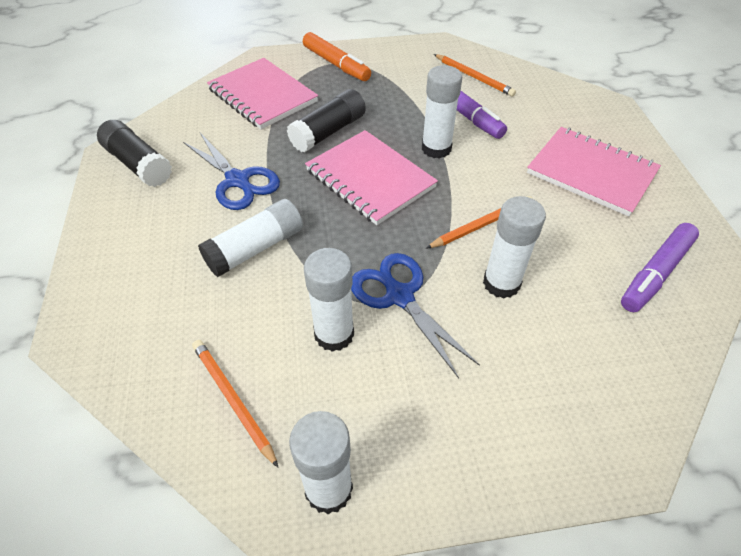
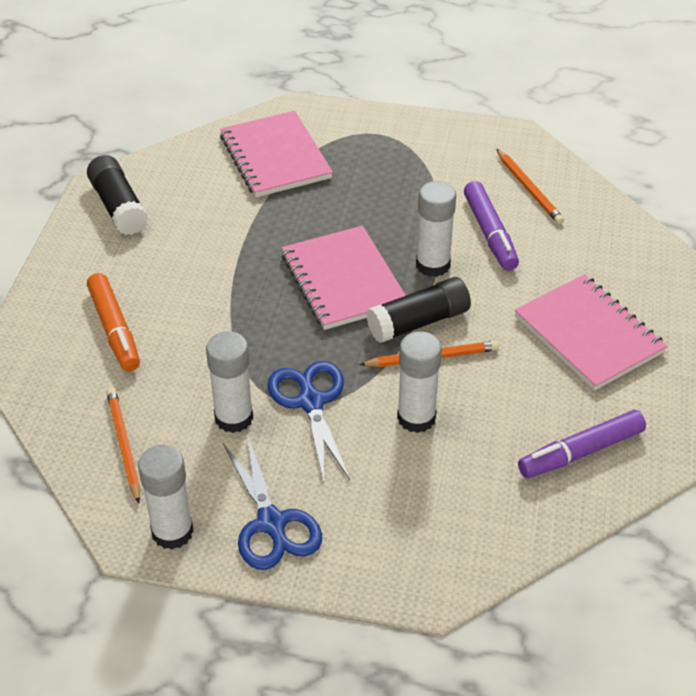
camera: 20 degrees right, 5 degrees down
(238, 181) = (209, 249): blue scissors -> blue scissors (272, 524)
(255, 248) = (197, 321): white glue stick -> none
(328, 132) = (326, 217): black glue stick -> black glue stick (418, 322)
(336, 64) = (376, 136): orange marker -> orange marker (114, 329)

